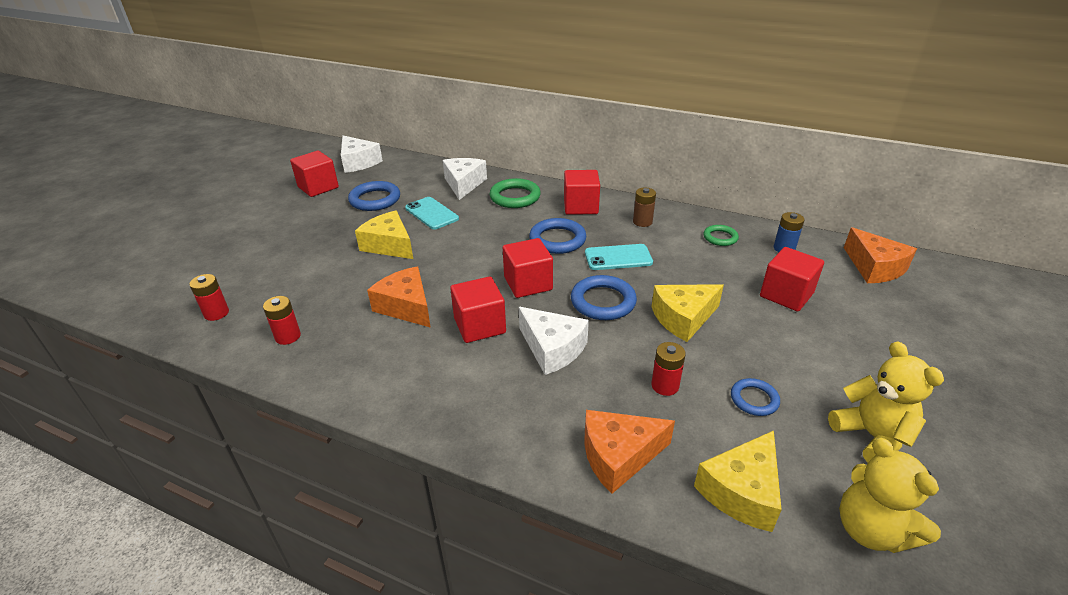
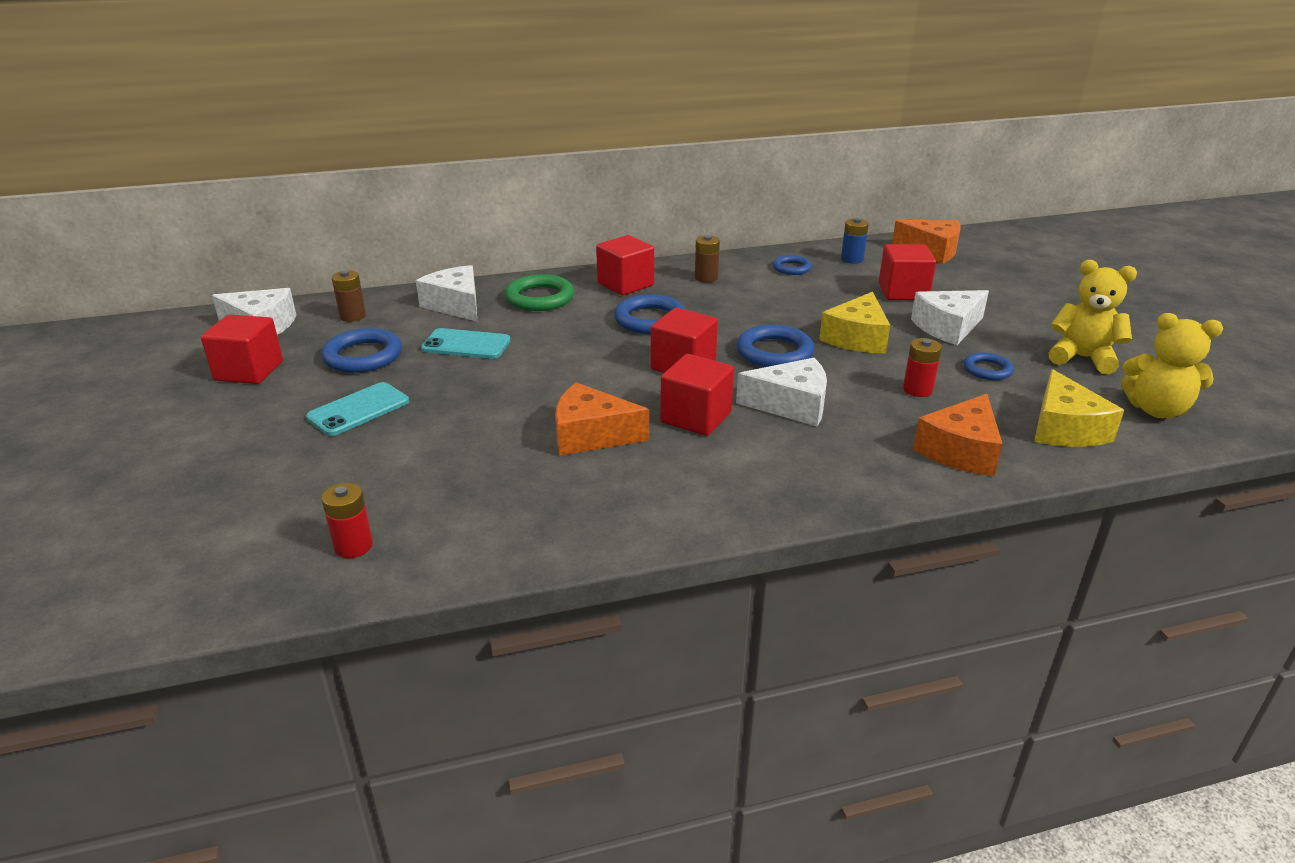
camera: 40 degrees left, 5 degrees down
(288, 336) = (499, 521): red battery -> none
(389, 245) = (467, 391): yellow cheese -> none
(405, 172) = (353, 316): none -> brown battery
(618, 257) = (731, 314): turquoise phone -> turquoise phone (358, 409)
(720, 237) = (791, 268): green ring -> blue ring
(777, 344) = (947, 327): none -> white cheese

